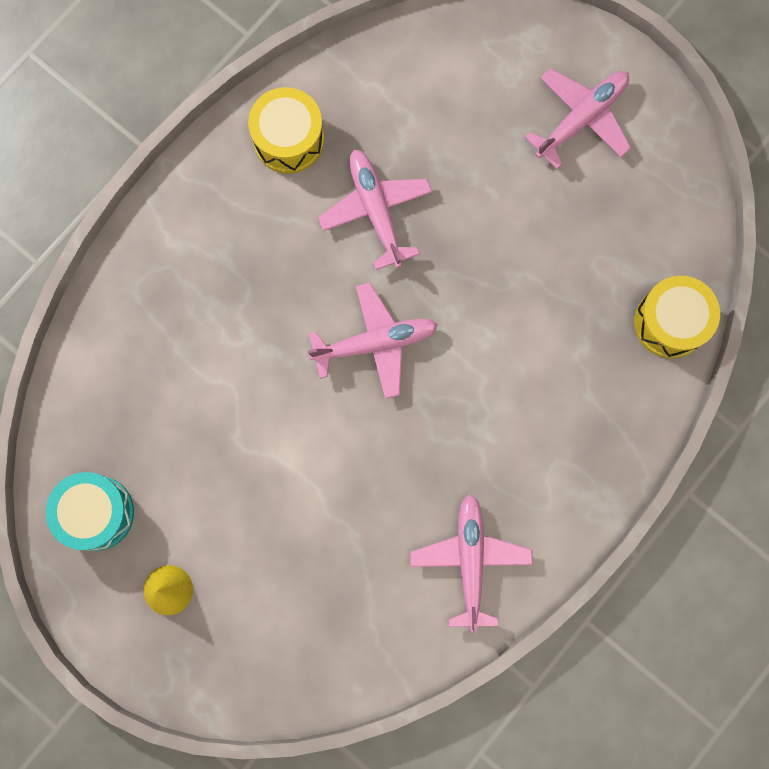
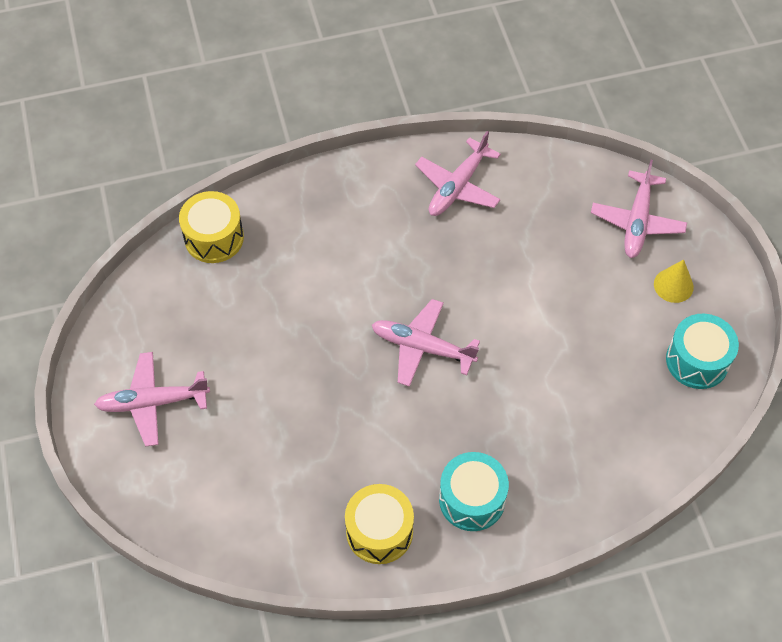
camera: 145 degrees left, 20 degrees down
(226, 222) = (472, 499): none -> turquoise drum
(376, 211) = (353, 435): pink plane -> pink plane (637, 221)

